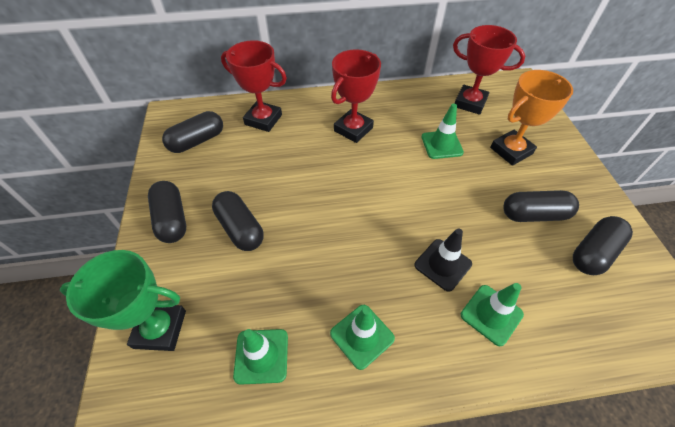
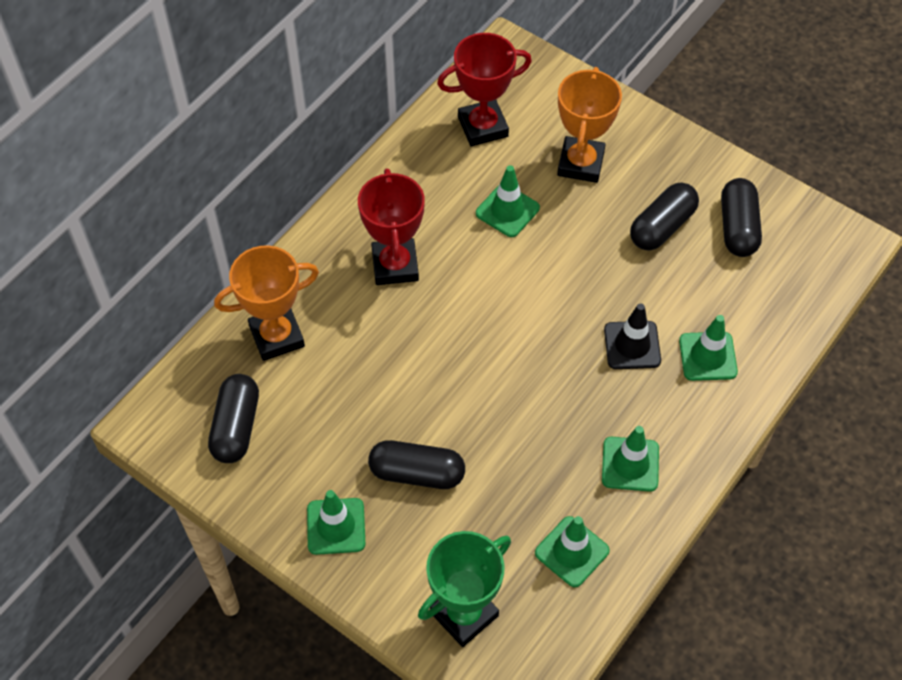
camera: 45 degrees left, 5 degrees up
(172, 219) = (336, 526): black capsule -> green traffic cone
(263, 119) = (277, 336): red trophy -> orange trophy

